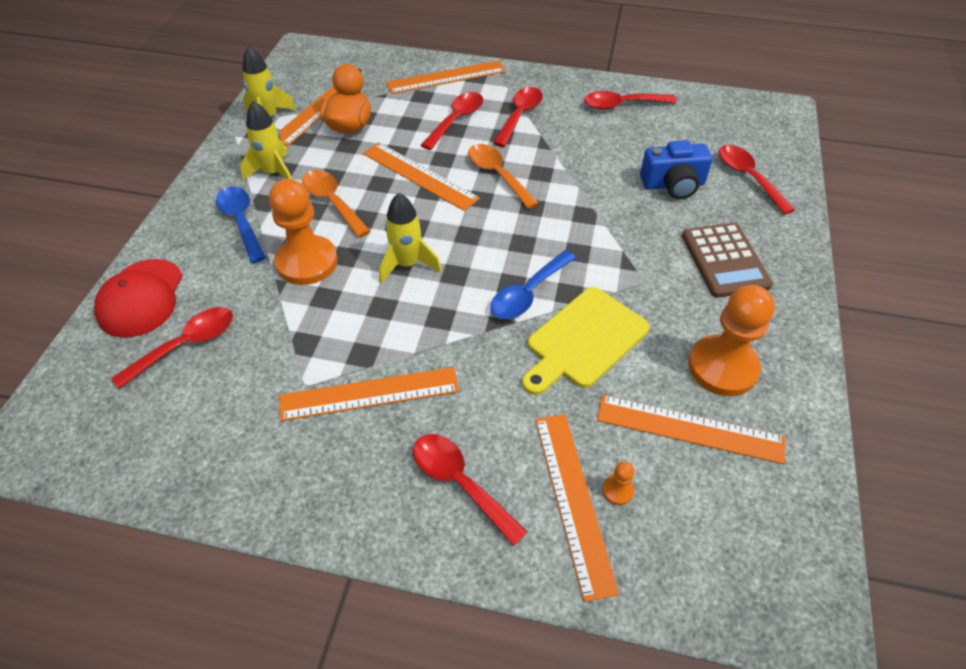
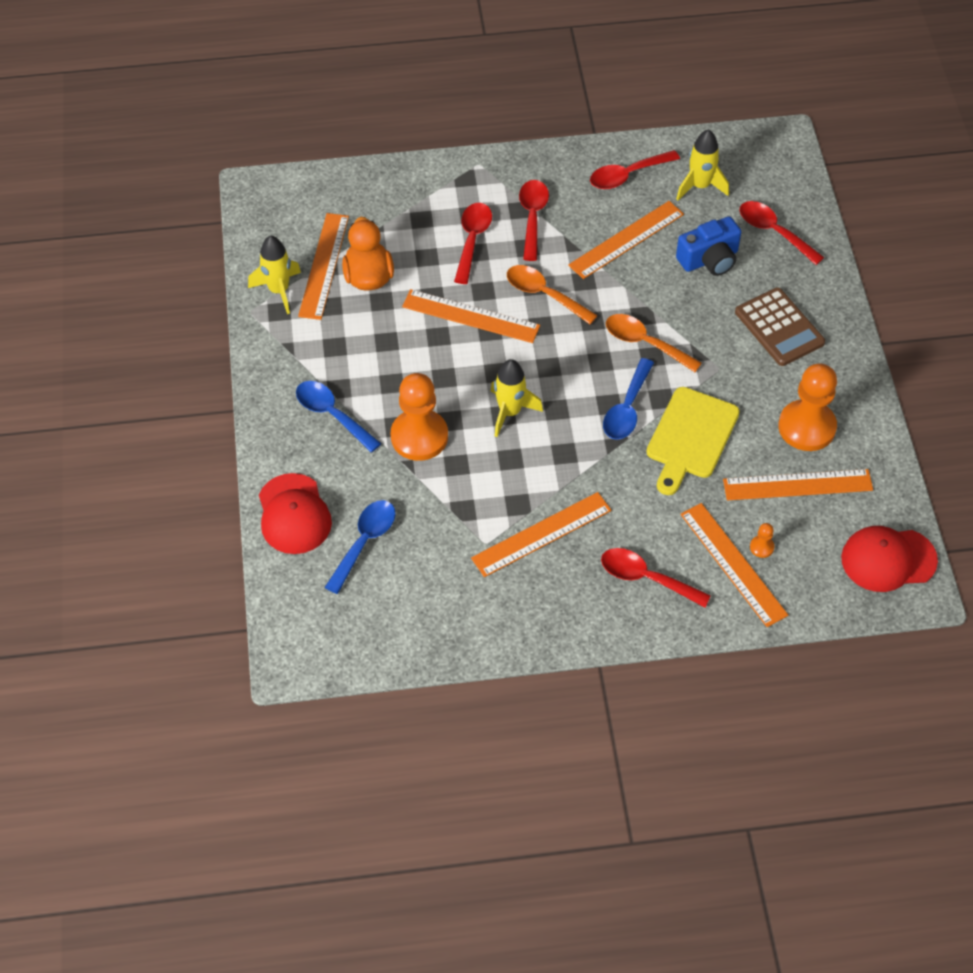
camera: 20 degrees left, 5 degrees up
(186, 345) = (364, 542): red spoon -> blue spoon
(274, 173) = (328, 354): yellow rocket -> yellow rocket (700, 186)
(332, 202) = (404, 369): orange spoon -> orange spoon (645, 343)
(446, 77) = (433, 187): orange ruler -> orange ruler (626, 239)
(781, 562) = (888, 559): none -> red cap

